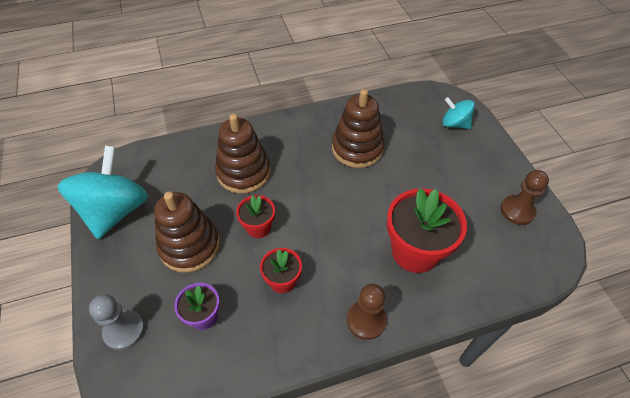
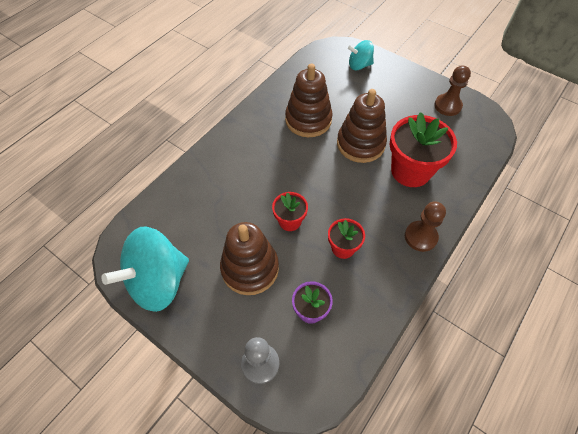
camera: 35 degrees left, 5 degrees up
(115, 211) = (158, 282): turquoise spinning top -> turquoise spinning top turned 105 degrees counterclockwise
(243, 172) = (238, 187): brown stacking toy -> brown stacking toy (360, 144)

